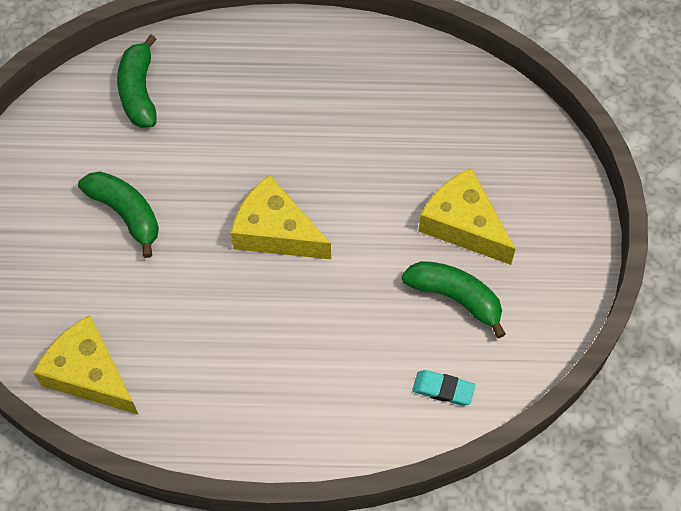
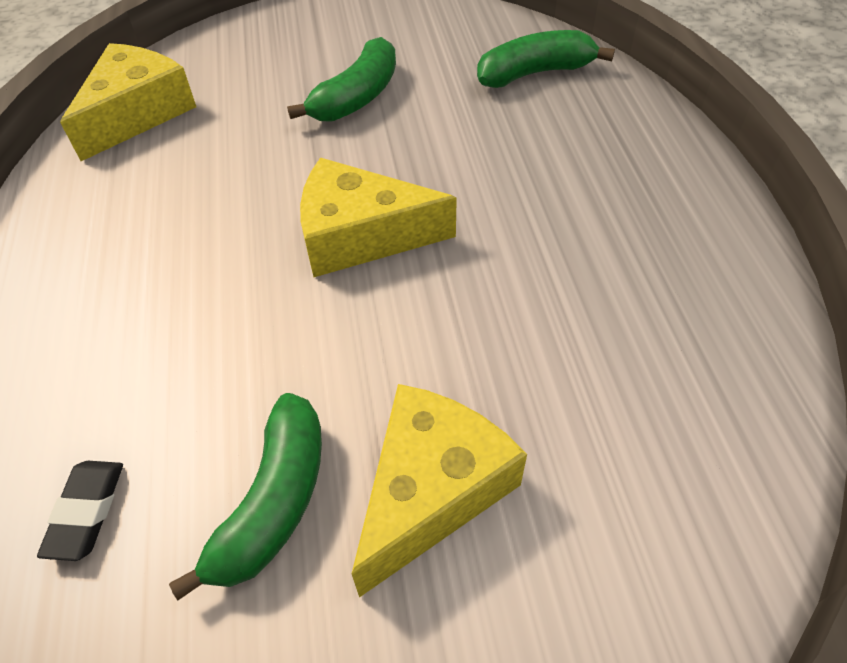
camera: 80 degrees right, 10 degrees down
(275, 231) = (361, 235): yellow cheese -> yellow cheese turned 105 degrees counterclockwise
(443, 389) = (86, 512): turquoise eraser -> black eraser

